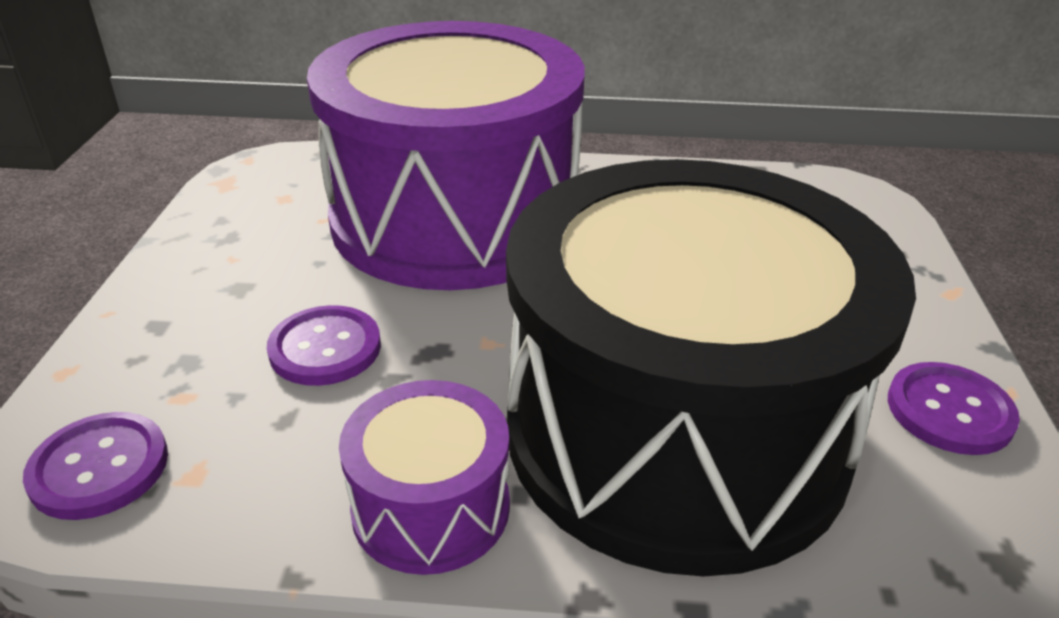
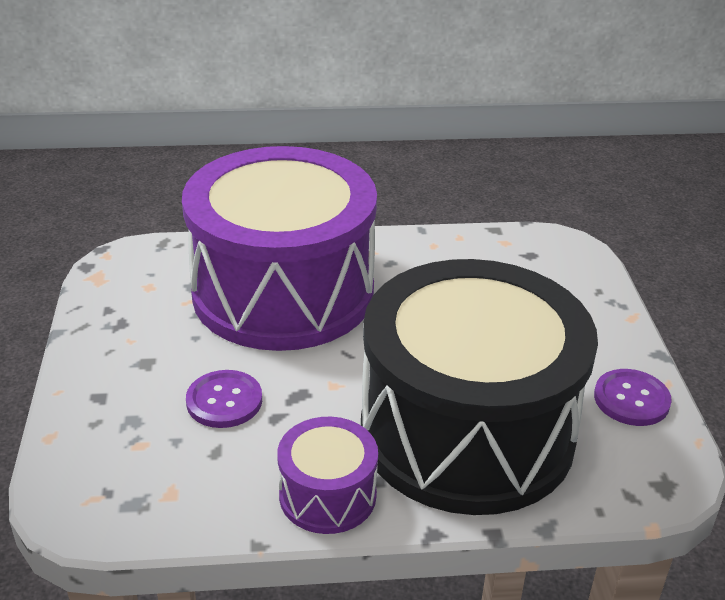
camera: 10 degrees left, 0 degrees up
(99, 468) = (107, 496): purple button -> none

